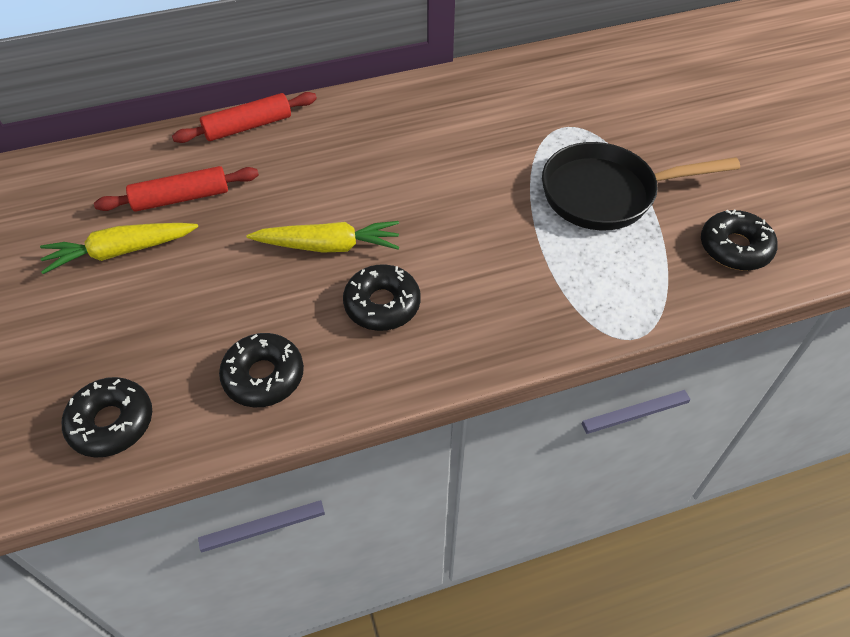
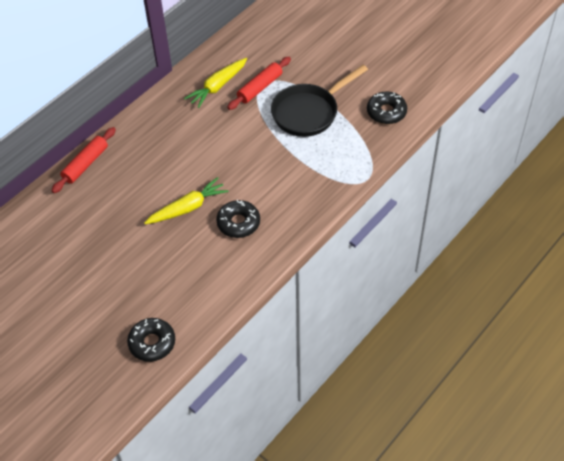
camera: 30 degrees left, 0 degrees up
(120, 252) = (77, 266): yellow carrot -> yellow carrot (217, 87)
(181, 198) = (84, 222): red rolling pin -> red rolling pin (259, 88)
(263, 376) = (208, 285): black donut -> none

